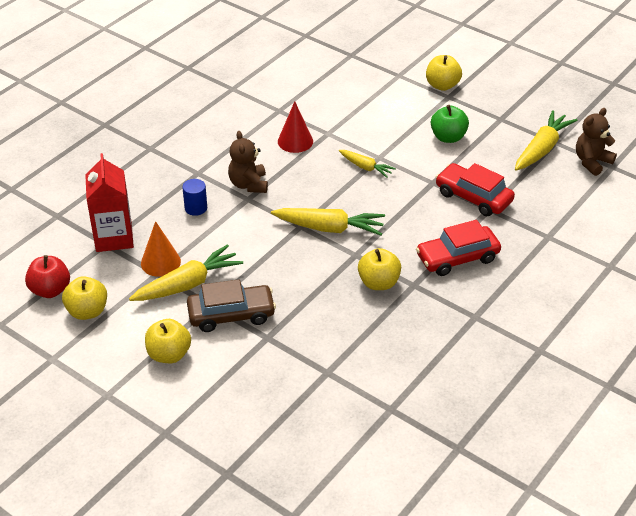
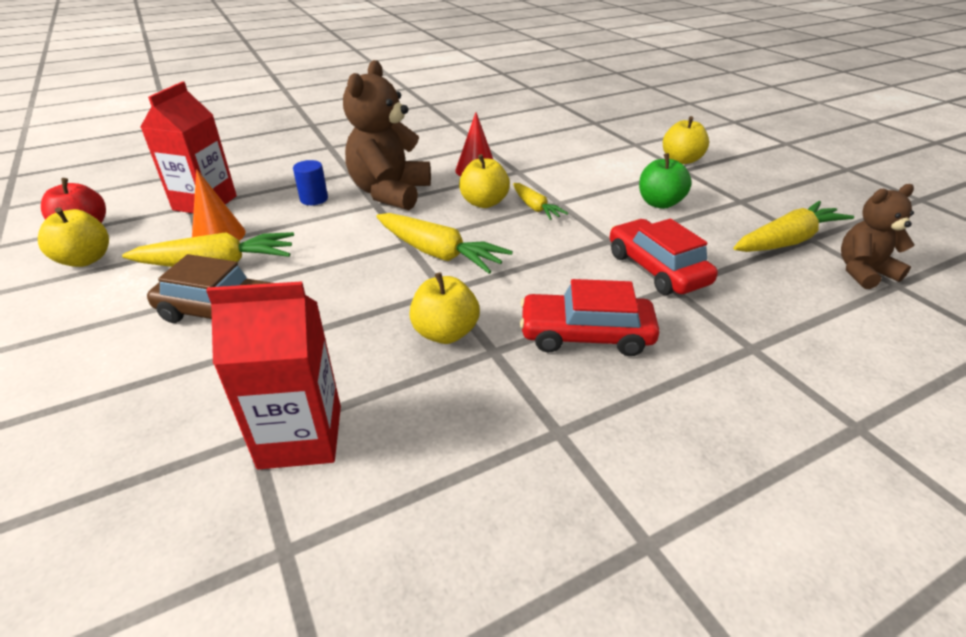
camera: 25 degrees right, 5 degrees down
(169, 354) = (96, 334): yellow apple -> yellow apple (484, 203)
(248, 184) = (390, 193): brown teddy bear -> brown teddy bear, size x1.65
(351, 363) = (301, 436): none -> red carton

